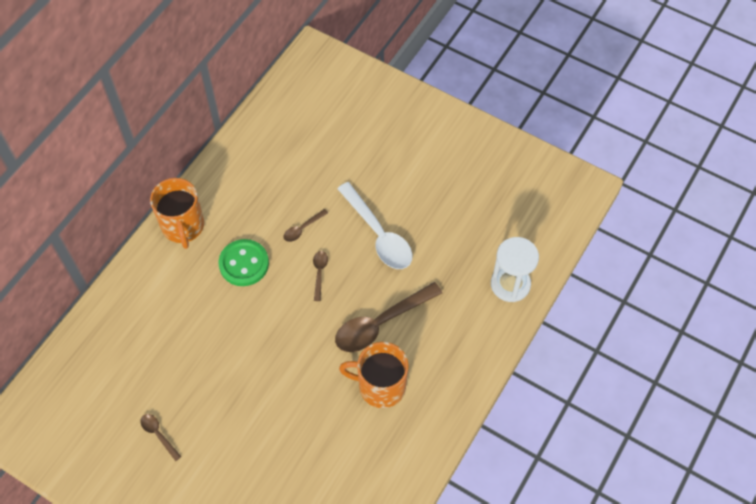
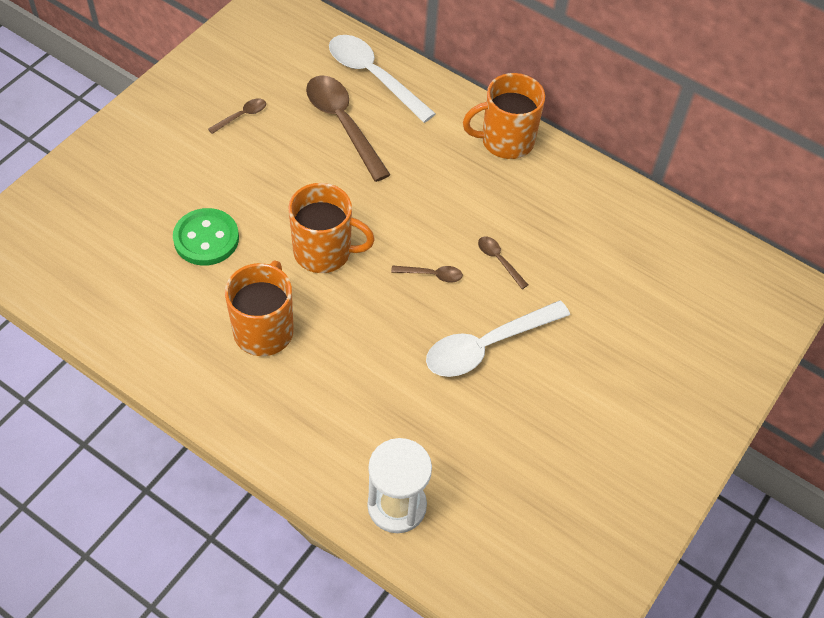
camera: 90 degrees right, 5 degrees down
(111, 330) = (373, 77): none -> white spoon
(244, 264) = (450, 198): green button -> green button (206, 239)
(303, 351) = (324, 252): none -> orange mug
(381, 323) = (352, 338): brown spoon -> brown spoon (343, 124)

